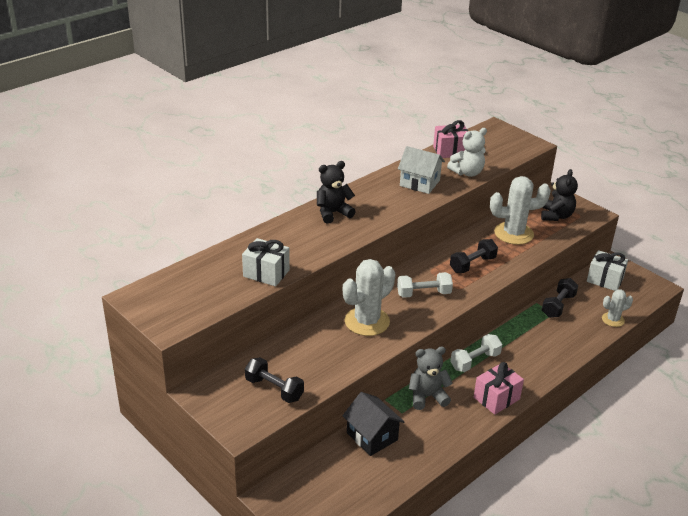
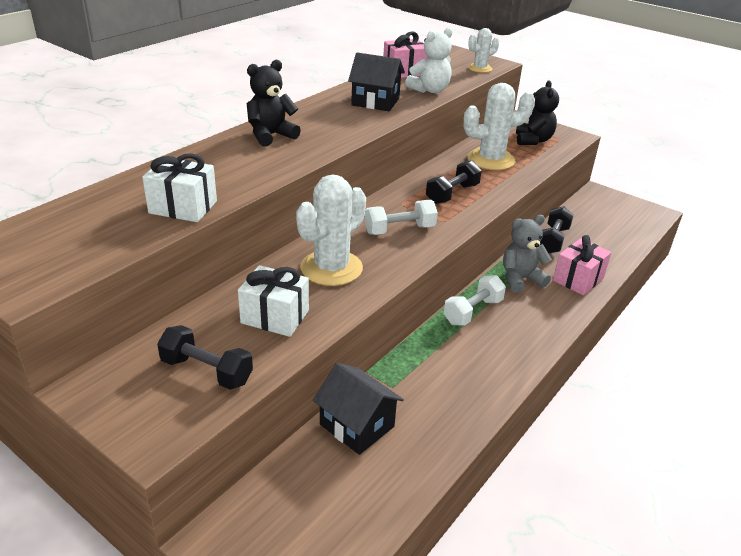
camera: 10 degrees left, 0 degrees up
(419, 183) = (375, 101): white house -> black house
(427, 396) = (422, 362): grey teddy bear -> grey teddy bear (520, 279)
(496, 398) = (512, 355): pink gift -> pink gift (578, 279)
(605, 280) = (595, 210): white gift -> white gift (275, 317)
(613, 320) = (620, 250): white cactus -> white cactus (480, 68)

